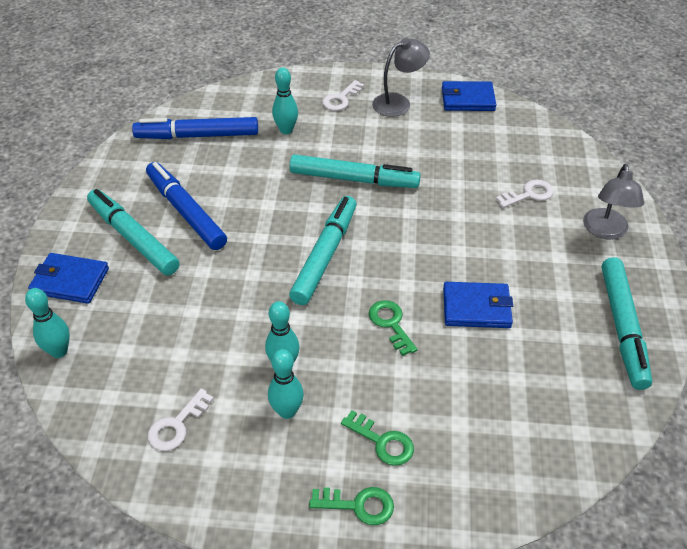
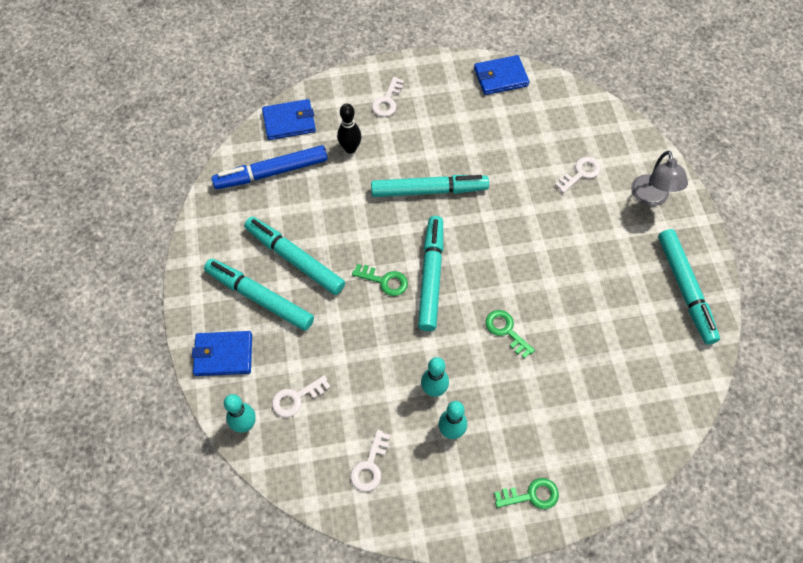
camera: 15 degrees left, 15 degrees up
(126, 338) = (296, 398): none -> white key
(186, 212) = (295, 259): blue marker -> turquoise marker
(286, 130) = (350, 148): turquoise bowling pin -> black bowling pin
(383, 442) = (533, 438): green key -> green key (385, 281)
(398, 102) = (440, 94): grey lamp -> none
(476, 308) = (569, 298): blue wallet -> blue wallet (289, 121)

